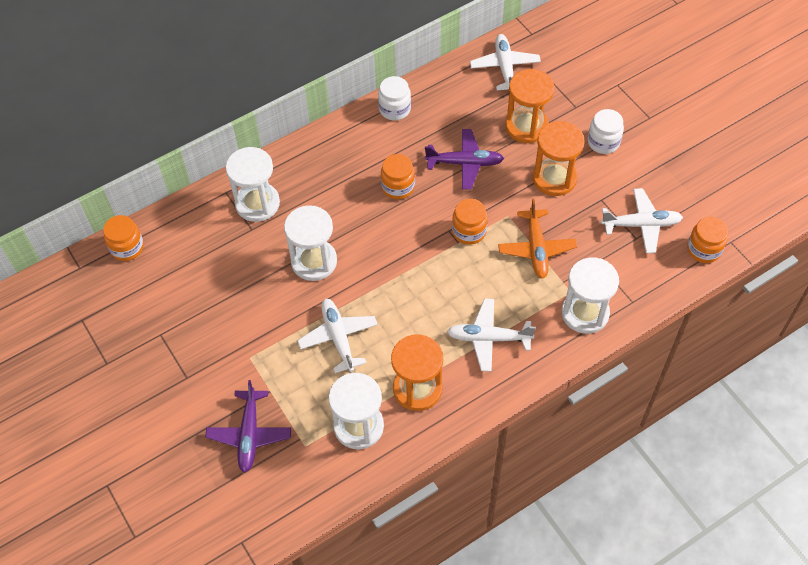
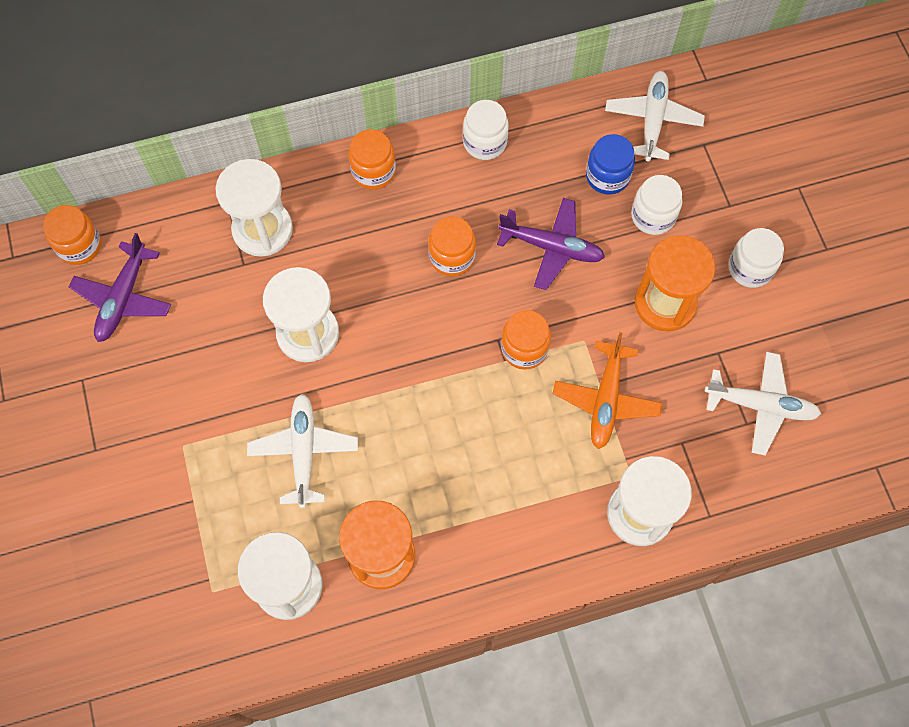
camera: 15 degrees right, 10 degrees up
(249, 435) = (147, 554): purple plane -> purple plane (123, 298)
(487, 109) = (607, 176): none -> blue jar
(488, 338) = (498, 511): white plane -> none
(526, 126) = (653, 216): orange hourglass -> white jar
(704, 249) = (835, 467): orange jar -> orange jar (373, 171)

